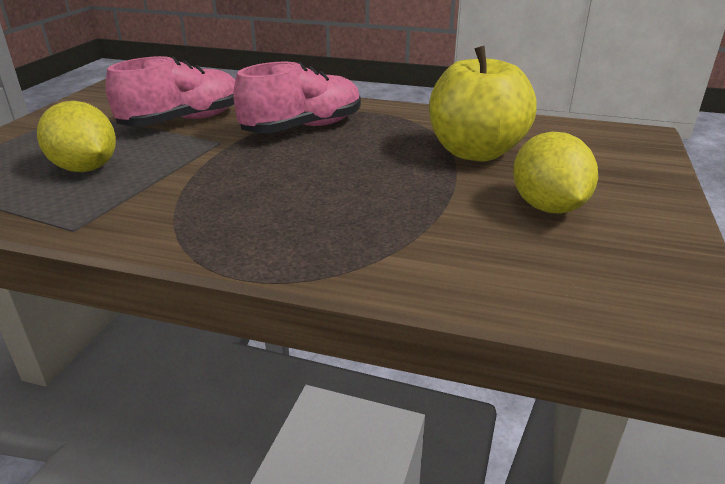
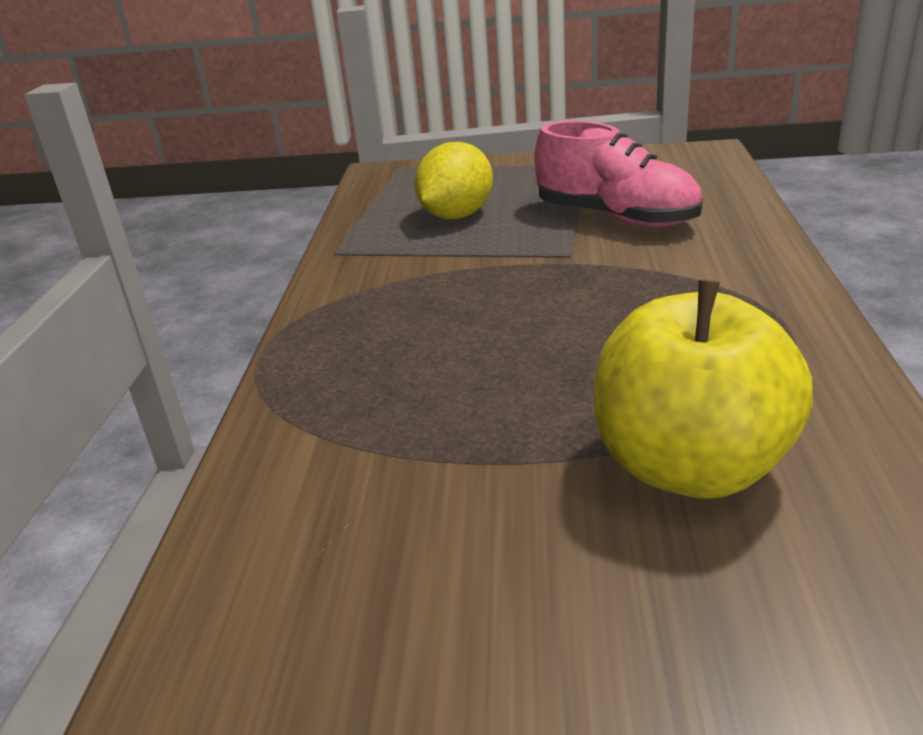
camera: 80 degrees right, 0 degrees up
(303, 128) = (662, 293): pink shoe -> none
(547, 207) = (498, 575): yellow lemon -> none

